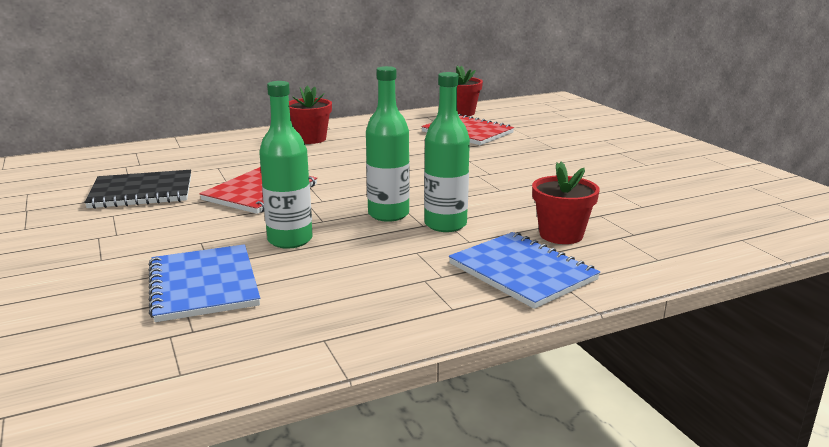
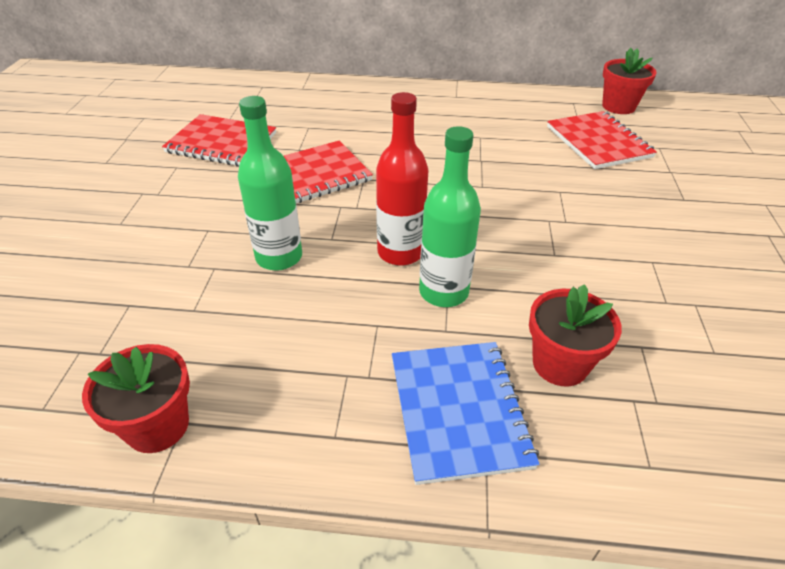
camera: 30 degrees right, 20 degrees up
(142, 192) = (221, 143): black notebook -> red notebook
(203, 285) = (159, 293): blue notebook -> none
(310, 139) = (424, 108): red flower pot -> red flower pot (157, 426)
(388, 214) = (400, 252): green bottle -> red bottle

